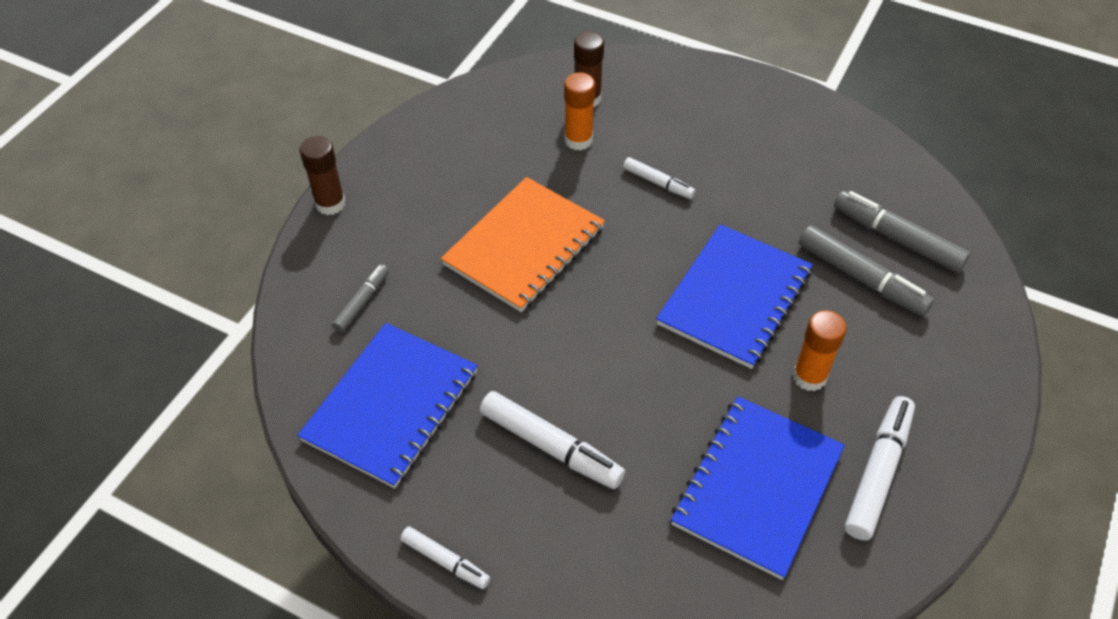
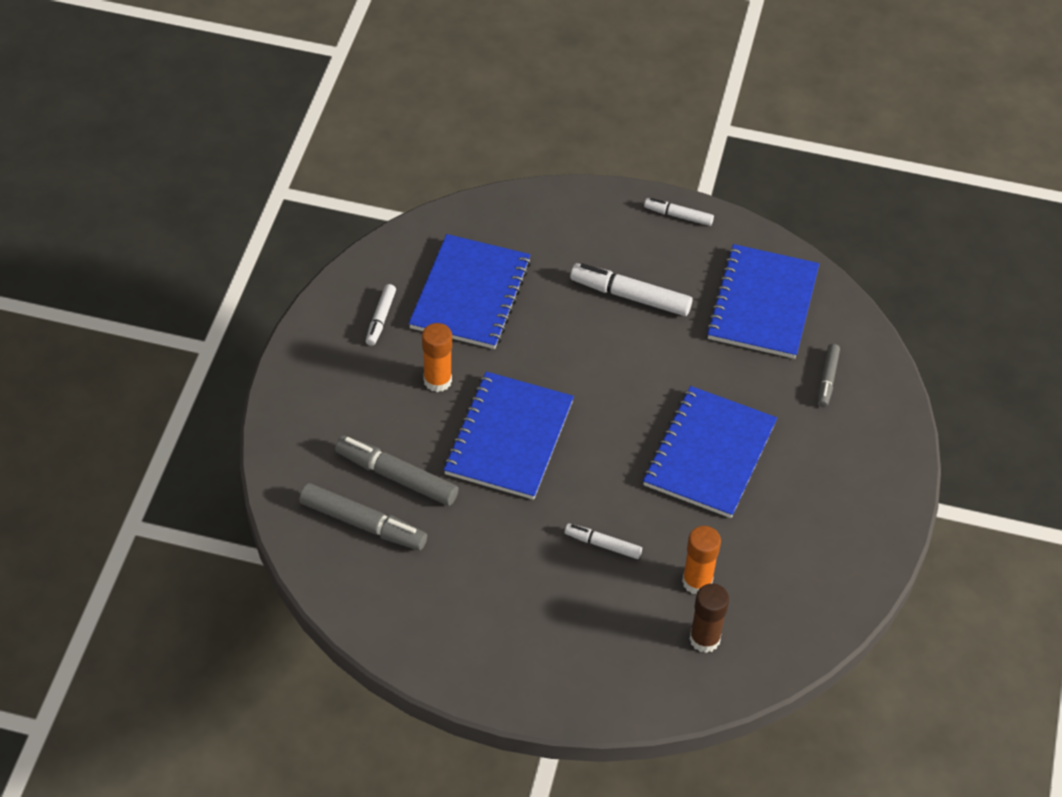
camera: 165 degrees right, 0 degrees up
(330, 204) = (906, 465): brown glue stick -> none
(524, 246) = (709, 454): orange notebook -> blue notebook
(877, 472) = (380, 318): white marker -> white marker, size x0.58

